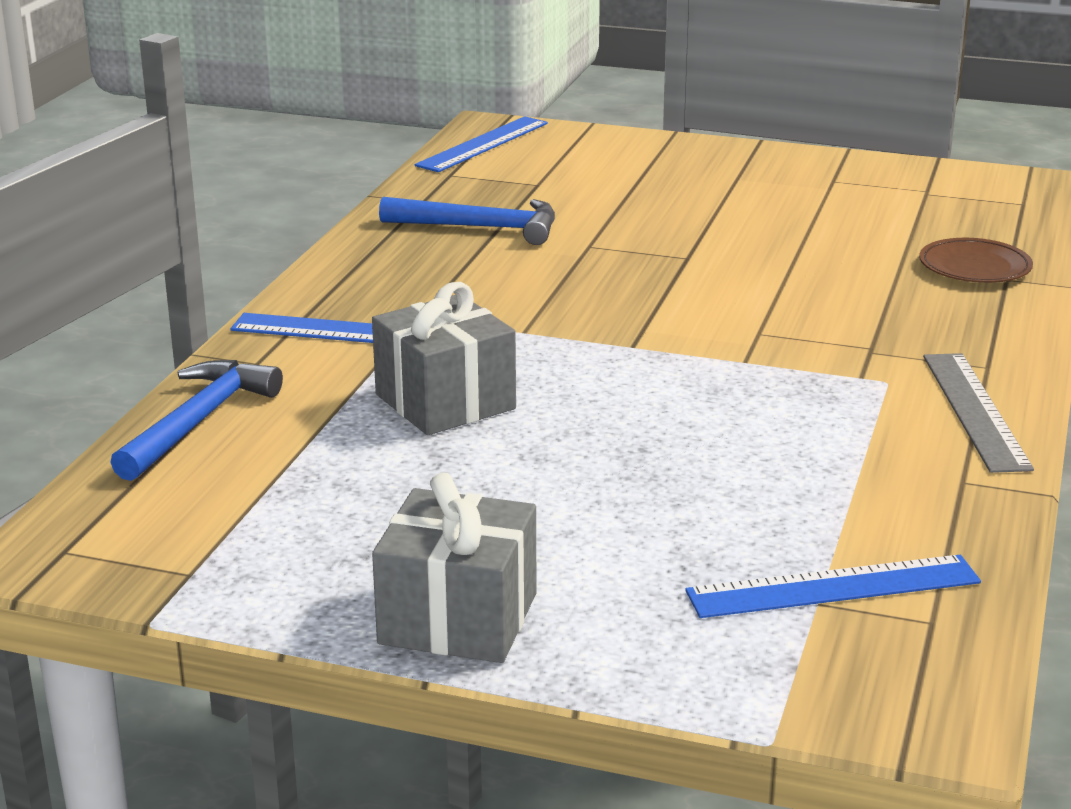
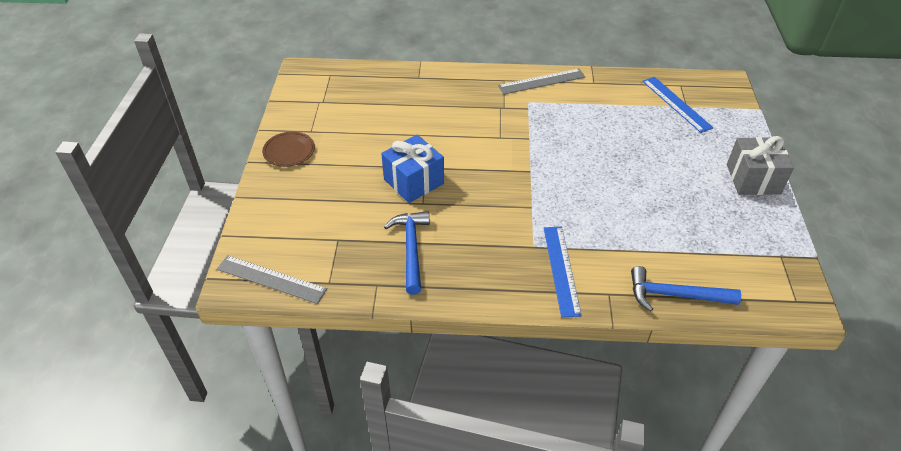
camera: 105 degrees left, 20 degrees up
(445, 402) = (610, 217): grey gift -> none
(483, 144) = (271, 279): blue ruler -> grey ruler
(651, 244) = (413, 181): none -> blue gift
(974, 267) = (409, 85): brown plate -> brown plate (289, 151)

